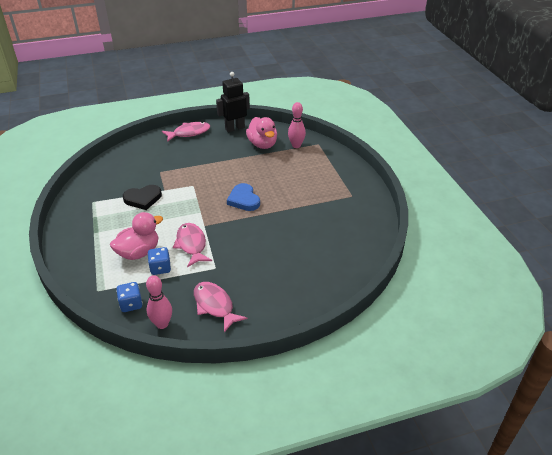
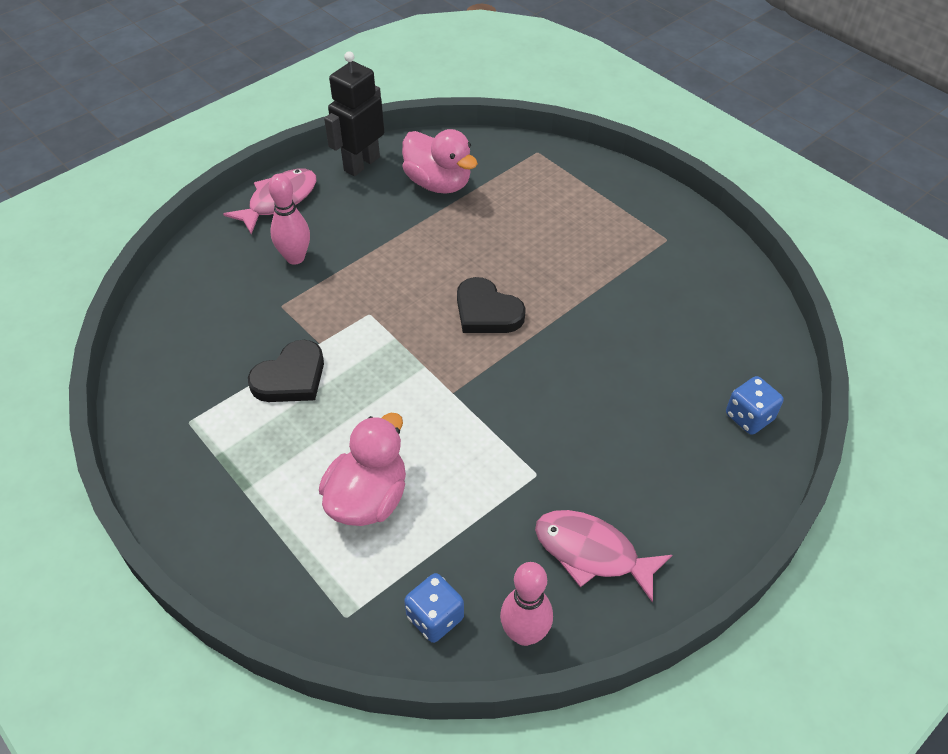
camera: 25 degrees left, 10 degrees up
(160, 268) = (435, 516): blue dice -> blue dice (749, 417)
(191, 244) = (458, 442): pink fish -> none
(244, 199) = (487, 311): blue heart -> black heart
(296, 145) = (501, 167): pink bowling pin -> pink bowling pin (295, 258)

